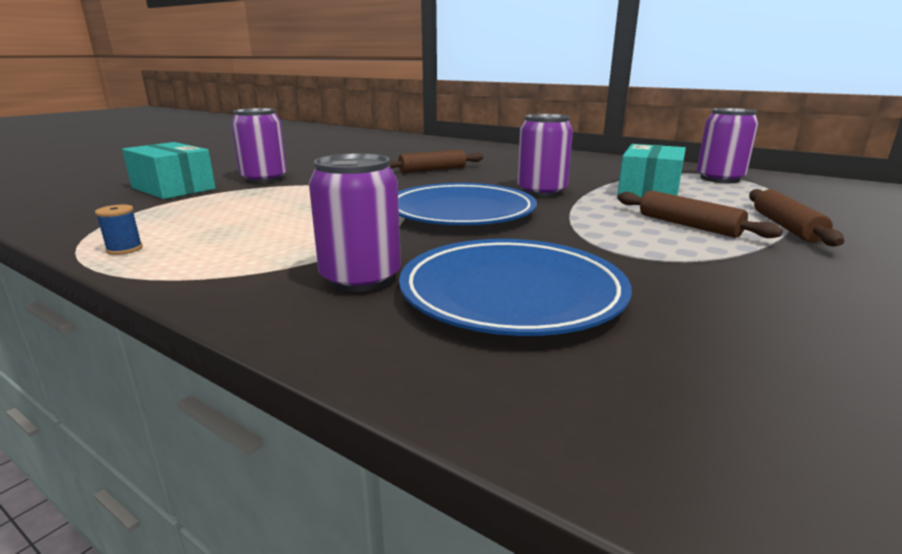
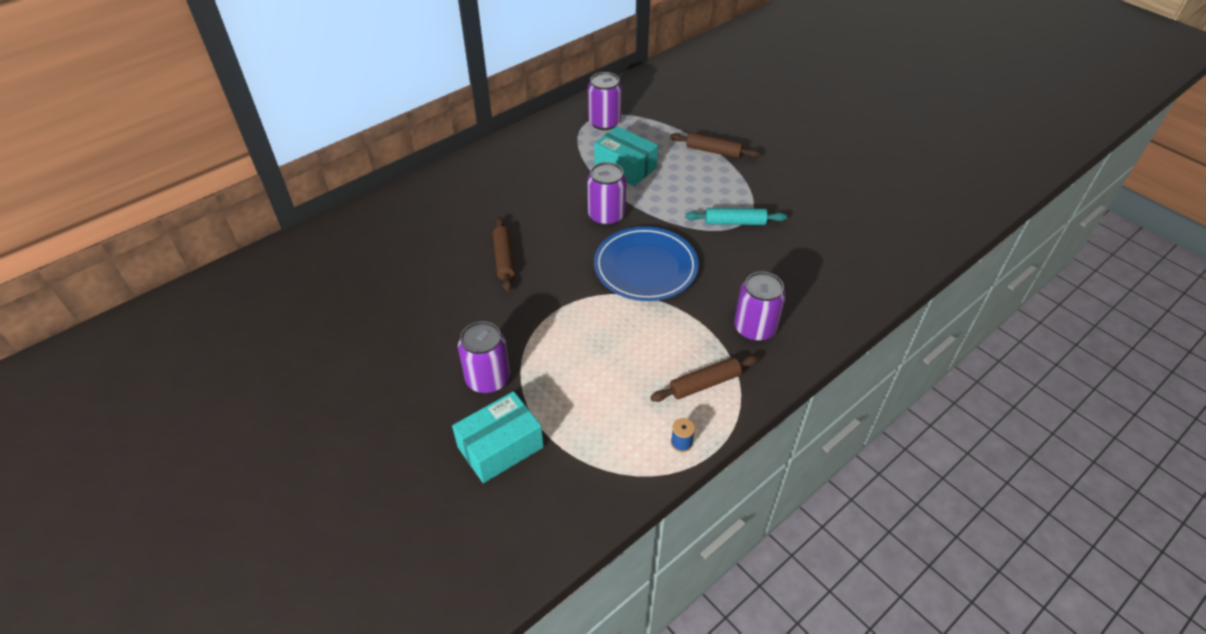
camera: 75 degrees left, 25 degrees up
(512, 293) = (782, 278): blue plate -> none
(624, 250) = (734, 222): none -> turquoise rolling pin
(688, 225) = (702, 183): brown rolling pin -> brown rolling pin (705, 384)

